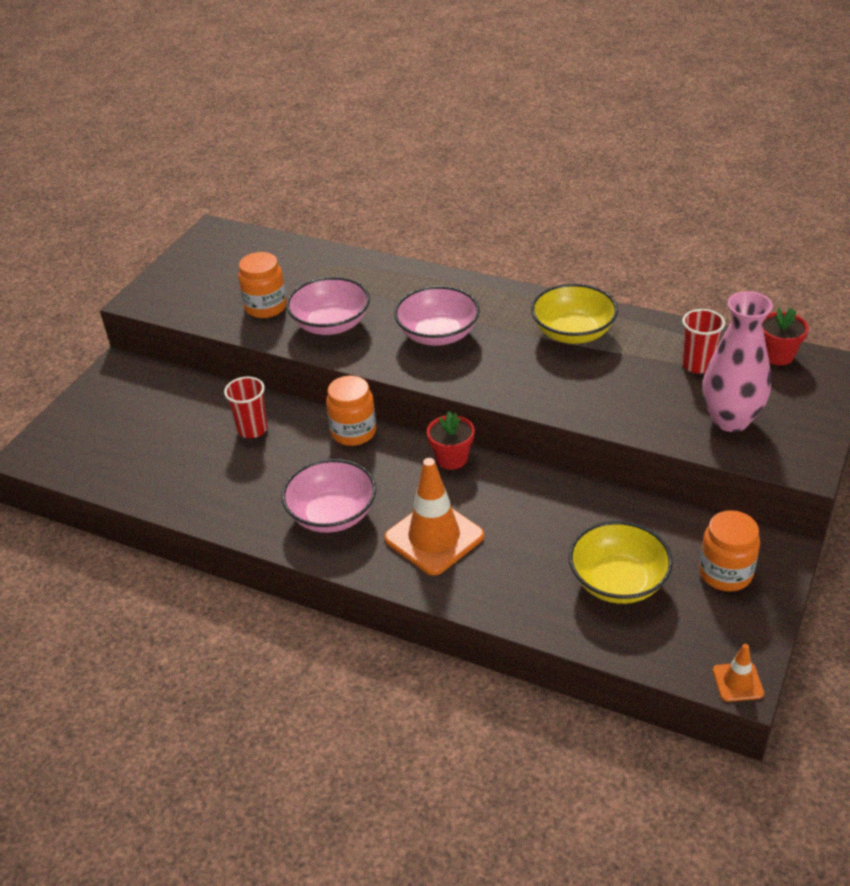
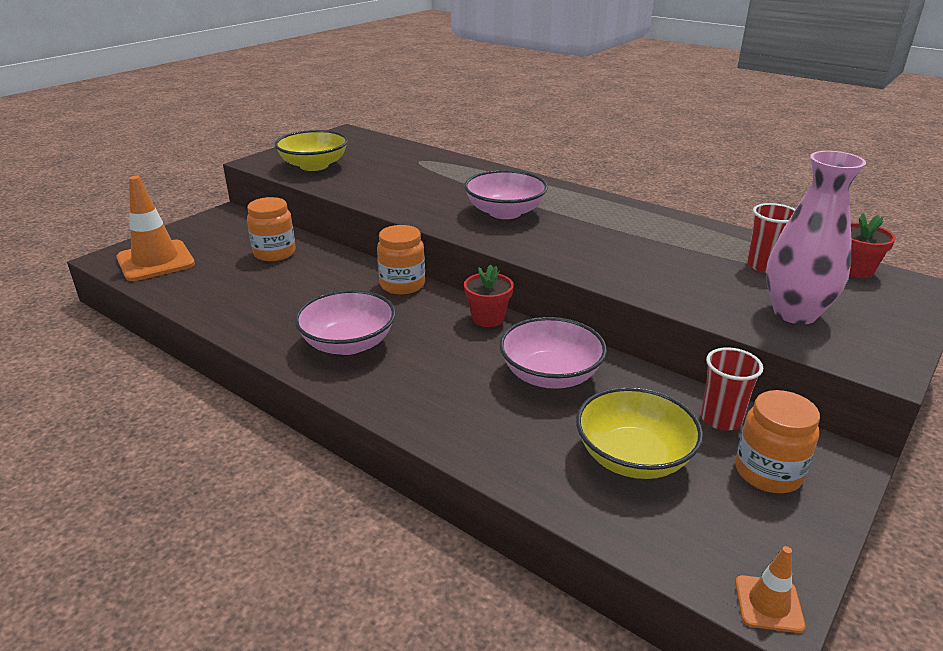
camera: 10 degrees right, 10 degrees down
(252, 429) = (311, 269): red cup -> red cup (721, 419)
(266, 307) = (360, 178): orange jar -> orange jar (274, 253)
(331, 324) = (410, 194): pink bowl -> pink bowl (550, 375)
(434, 537) = (441, 380): orange traffic cone -> orange traffic cone (155, 261)
(573, 332) = (637, 227): yellow bowl -> yellow bowl (314, 166)

